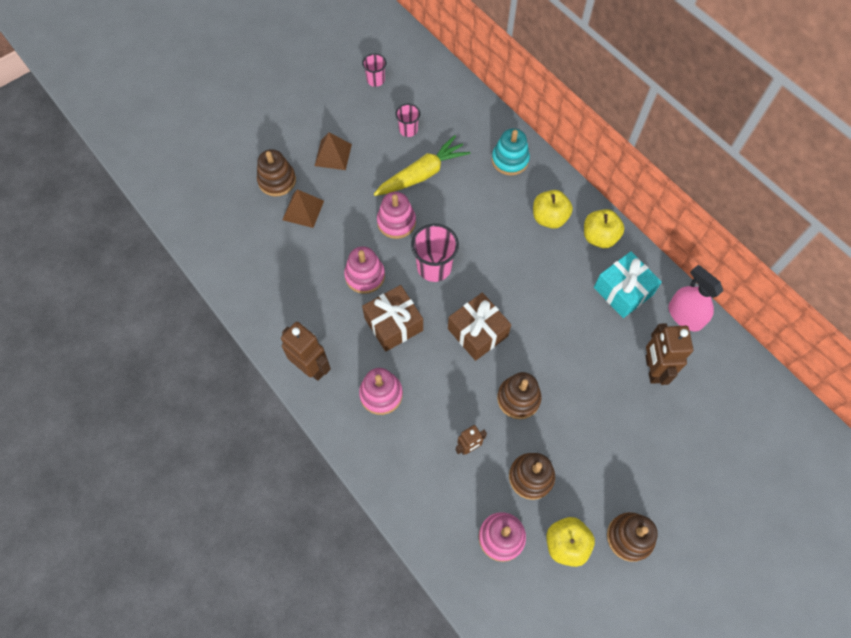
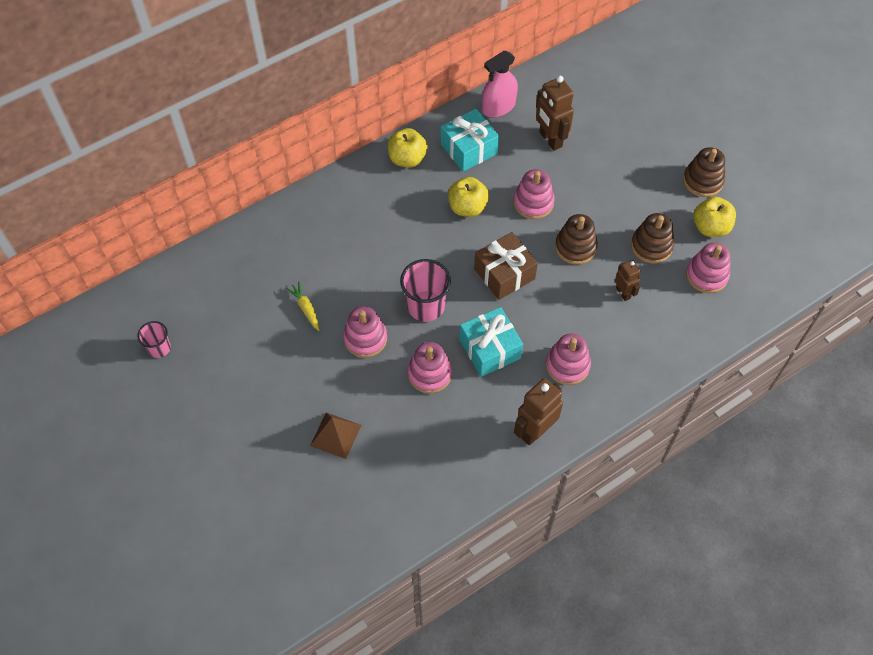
camera: 85 degrees left, 5 degrees down
(277, 180) = (289, 464): brown stacking toy -> none
(333, 155) = (262, 400): brown pyramid -> none
(393, 324) = (490, 349): brown gift -> turquoise gift
(408, 130) = (241, 318): pink cup -> none
(422, 174) = (306, 308): yellow carrot -> yellow carrot, size x0.50
(510, 160) = (301, 223): turquoise stacking toy -> none
(549, 218) = (379, 197): yellow apple -> yellow apple (467, 207)
(567, 355) = (533, 202): none -> pink stacking toy
(652, 369) = (550, 139): brown robot -> brown robot turned 60 degrees clockwise

